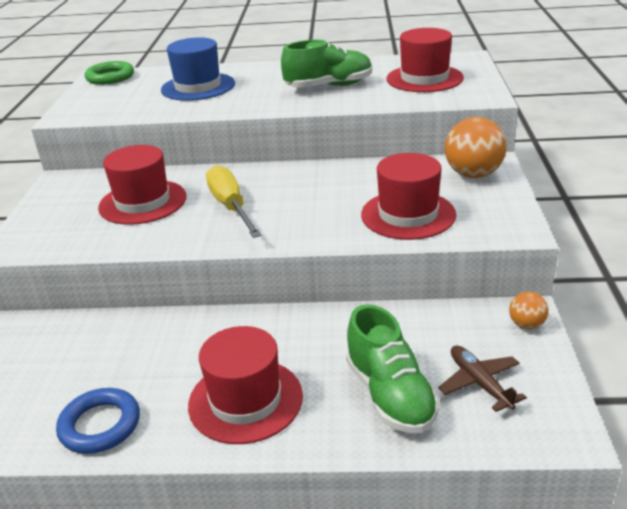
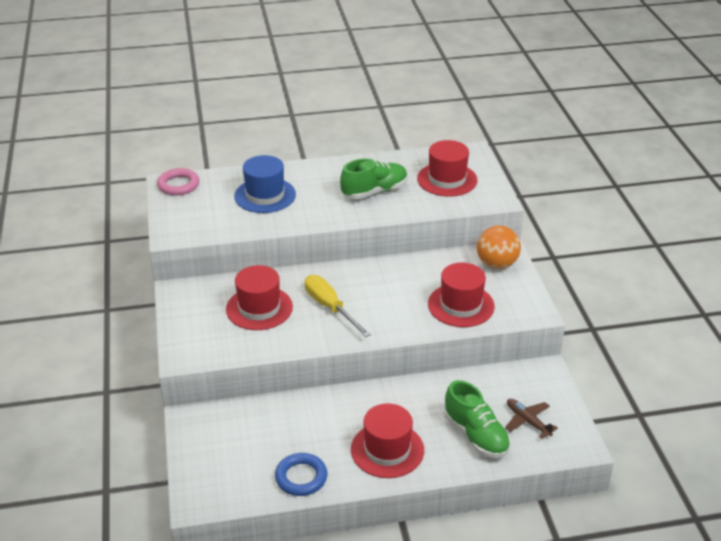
camera: 15 degrees left, 5 degrees up
(110, 77) = (178, 185): green ring -> pink ring
(526, 325) = (548, 378): orange ball -> none

